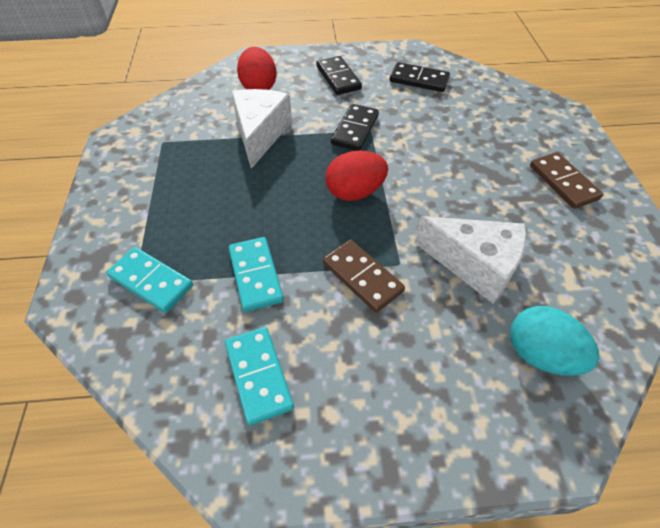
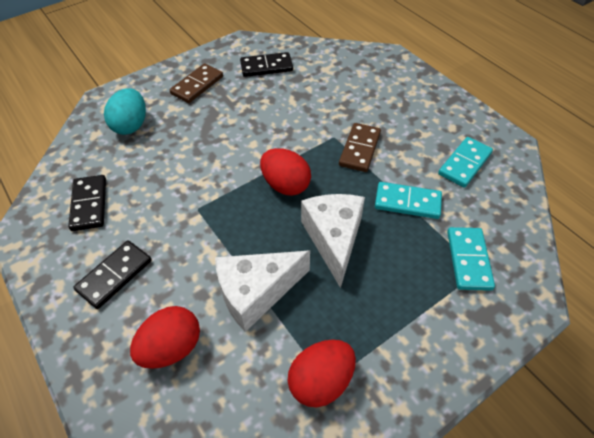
camera: 120 degrees left, 0 degrees up
(166, 139) = (321, 381): none -> red egg
(255, 275) = (407, 202): turquoise domino -> turquoise domino turned 60 degrees clockwise
(355, 129) = (203, 220): black domino -> black domino (266, 67)
(475, 265) = (306, 105): white cheese -> white cheese (333, 239)
(540, 355) = (347, 69): turquoise egg -> turquoise egg (131, 125)

